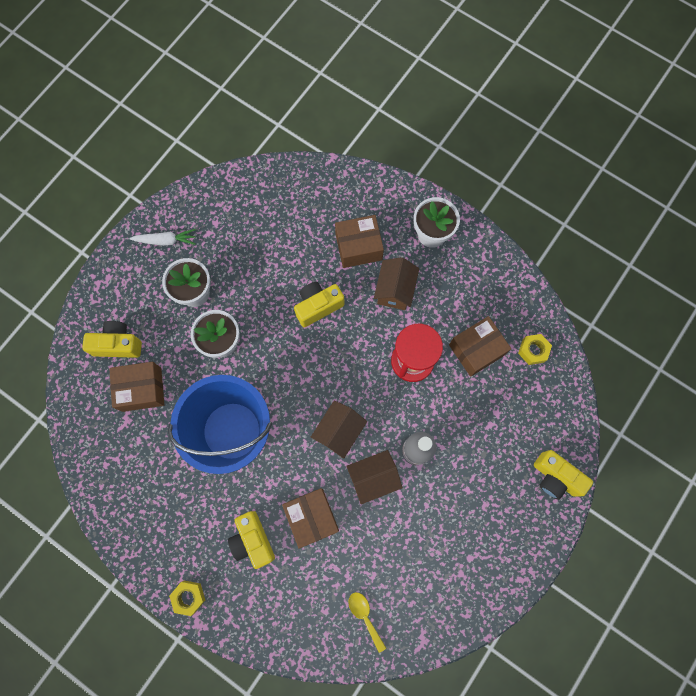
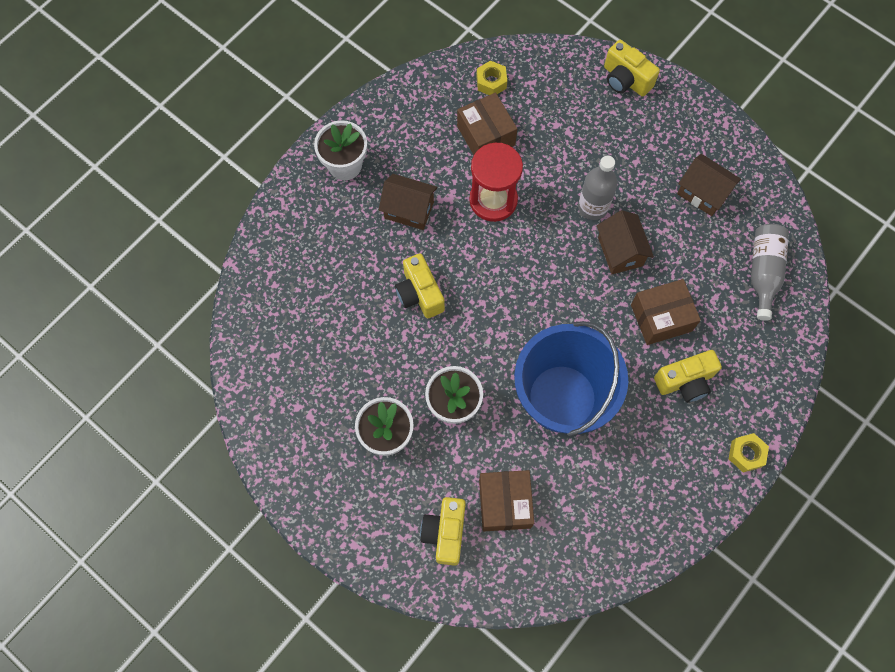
camera: 85 degrees left, 5 degrees down
(165, 240) = (313, 469): white carrot -> none
(339, 431) = (568, 282): brown house -> brown house (703, 193)
(358, 247) = (351, 244): brown box -> none
(365, 616) = (763, 272): yellow spoon -> grey bottle
(555, 477) = (625, 80): yellow camera -> yellow camera turned 90 degrees clockwise

